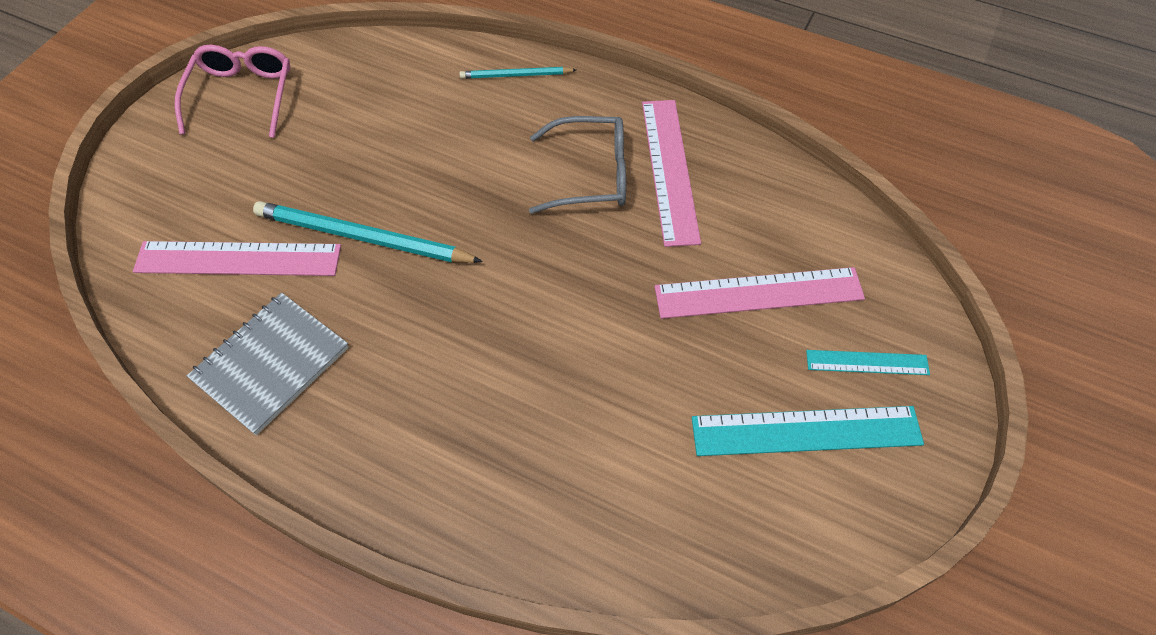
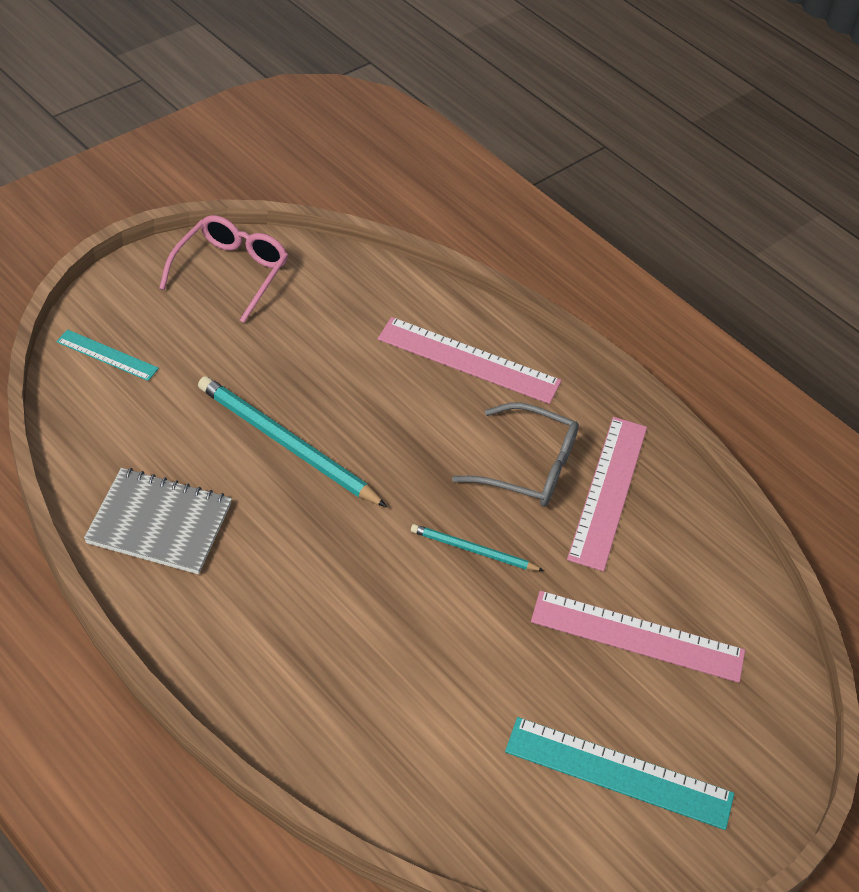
camera: 15 degrees right, 10 degrees down
(238, 259) = (167, 421): pink ruler -> pink ruler (469, 360)
(271, 364) = (159, 524): grey notebook -> grey notebook turned 45 degrees clockwise
(515, 75) = (499, 346): turquoise pencil -> turquoise pencil (473, 550)
(867, 362) = (710, 738): turquoise ruler -> turquoise ruler (107, 355)

